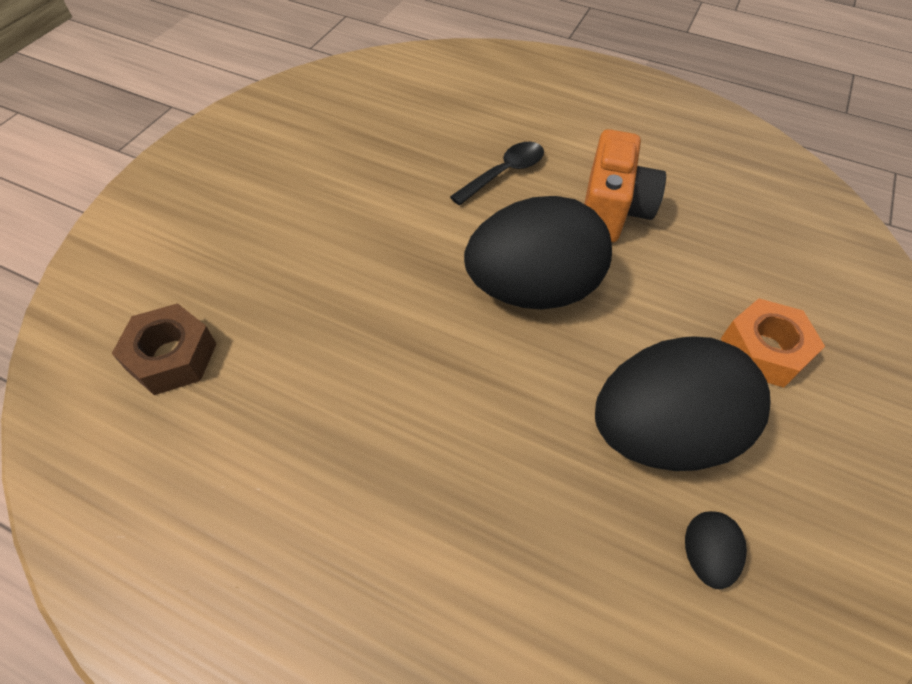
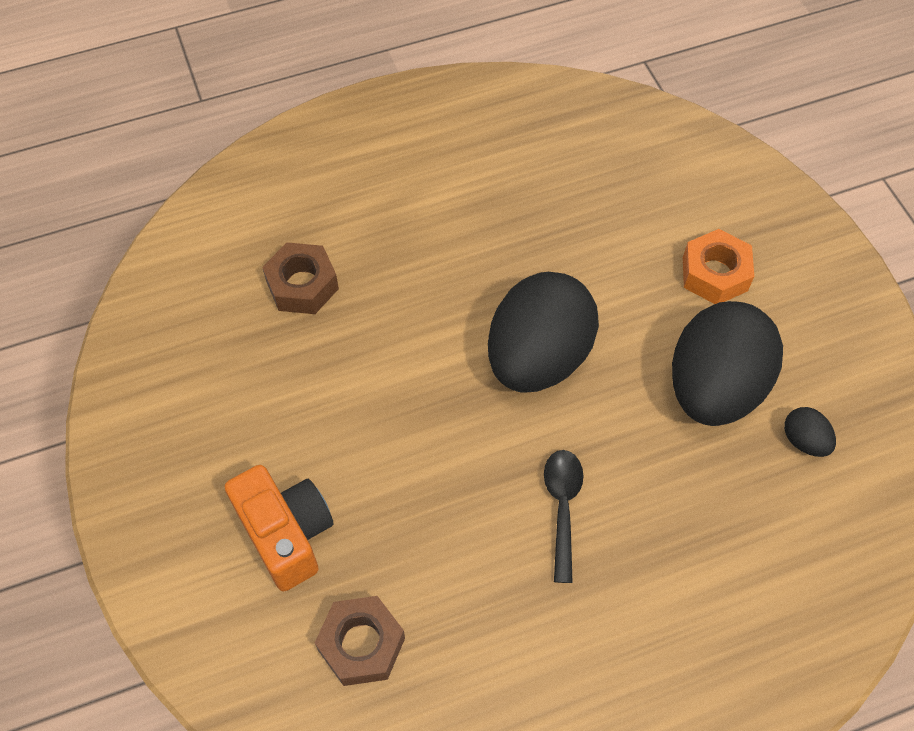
camera: 45 degrees left, 5 degrees up
(428, 130) = (302, 285): none -> brown nut
(504, 173) = (409, 275): black spoon -> black spoon (562, 507)
(612, 211) = (520, 243): orange camera -> orange camera (286, 534)

